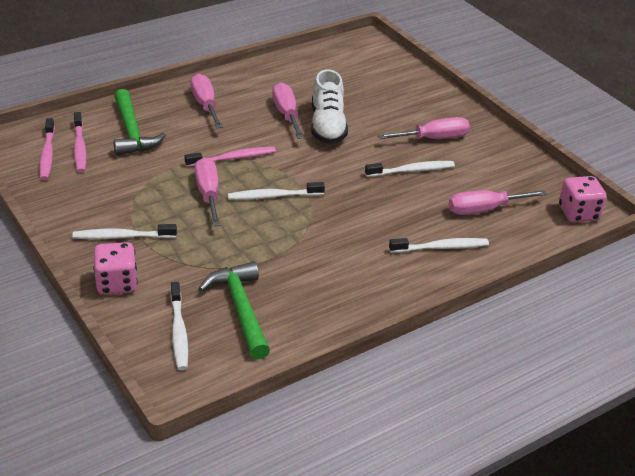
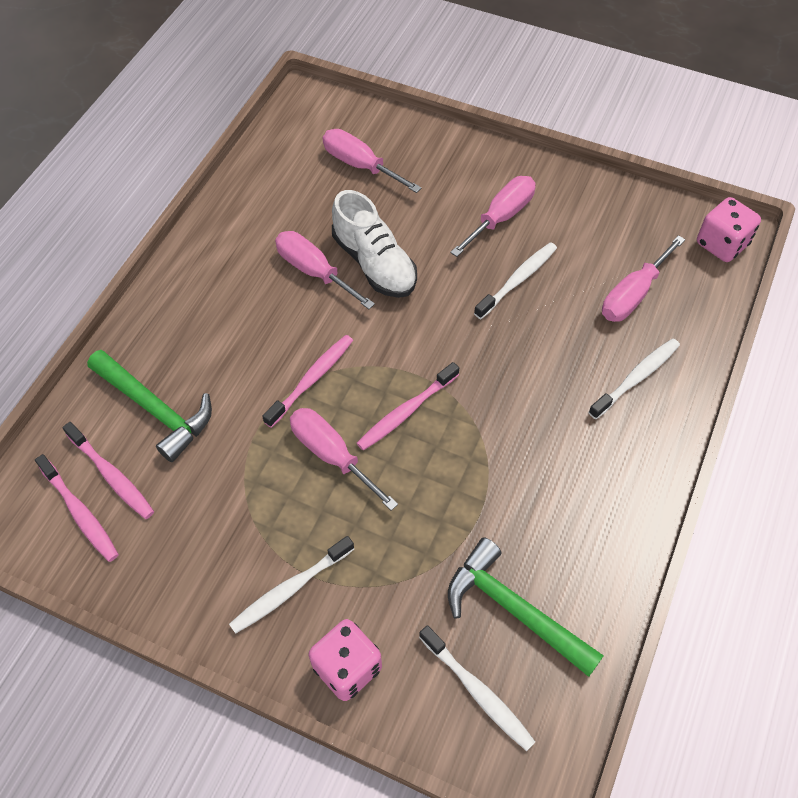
camera: 30 degrees left, 20 degrees up
(205, 105) = (207, 311): pink screwdriver -> pink screwdriver (360, 165)
(273, 196) = (406, 412): white toothbrush -> pink toothbrush

